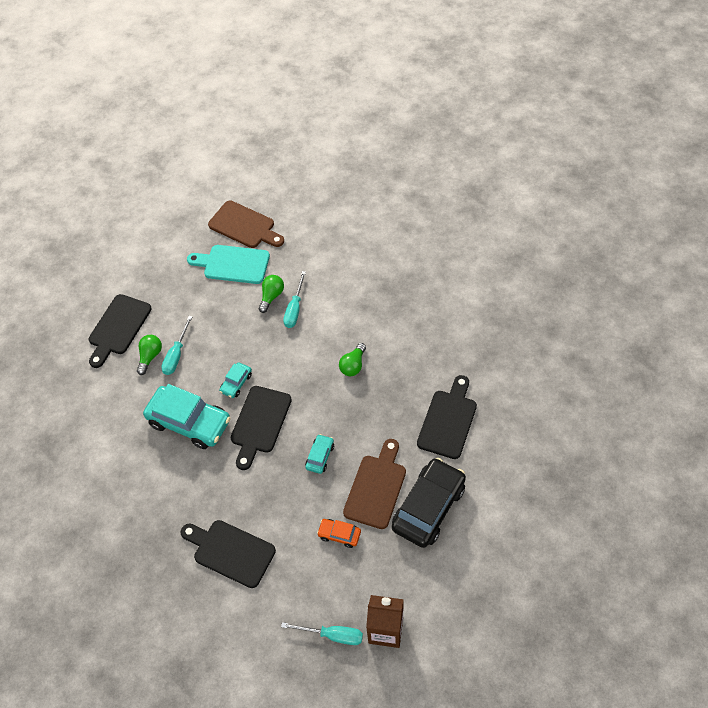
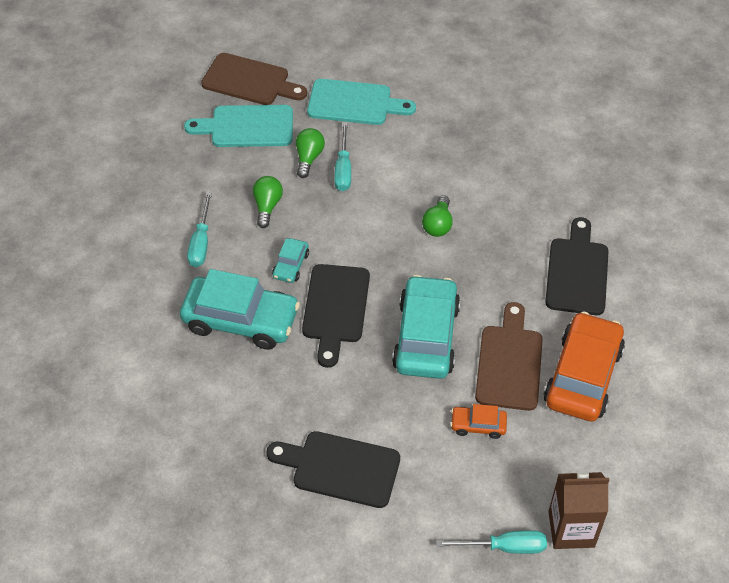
camera: 15 degrees left, 5 degrees down
(118, 328) = (112, 220): black cutting board -> none
(150, 356) = (165, 249): green light bulb -> green light bulb (267, 206)
(317, 255) = (354, 103): none -> turquoise cutting board
(320, 456) = (426, 337): turquoise car -> turquoise car, size x2.16
(428, 507) = (582, 376): black car -> orange car

